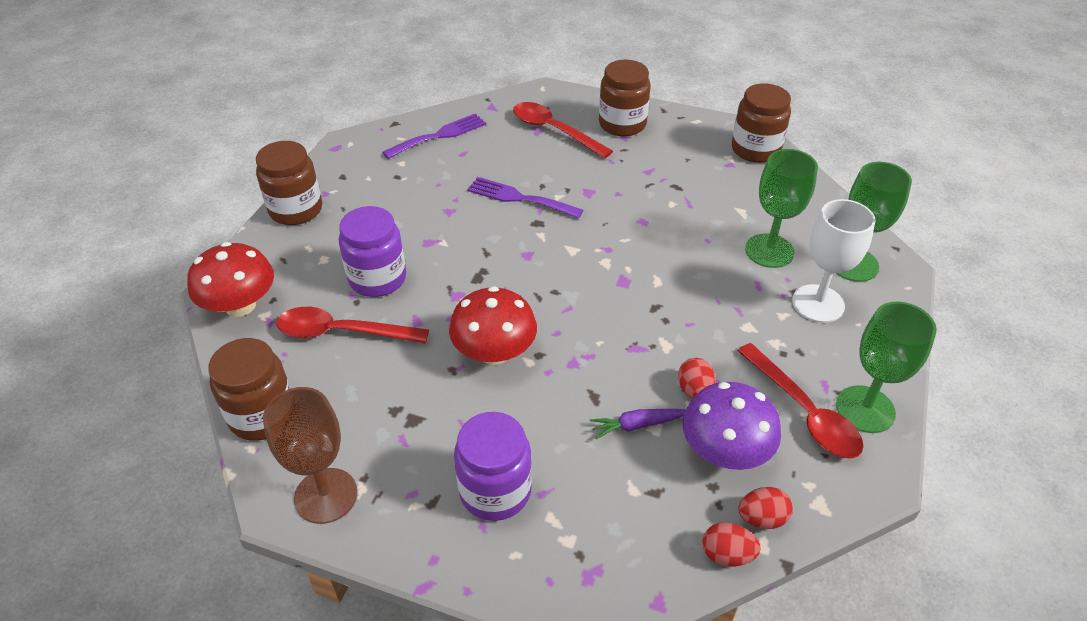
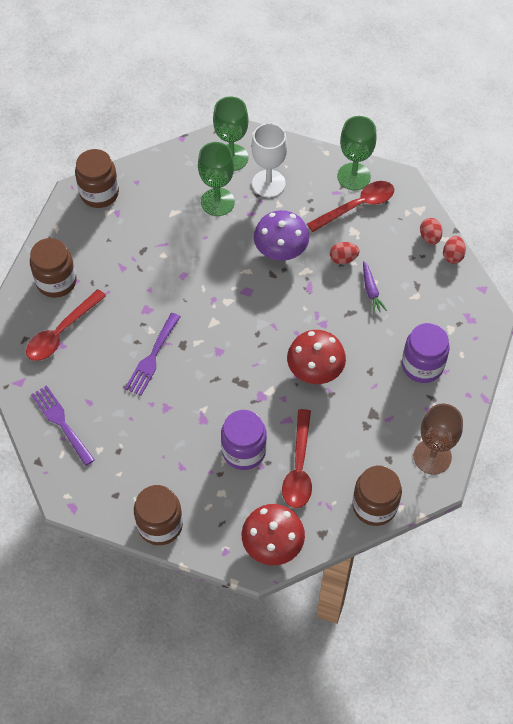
camera: 90 degrees left, 15 degrees up
(725, 451) = (387, 249): purple mushroom -> purple mushroom (281, 250)

